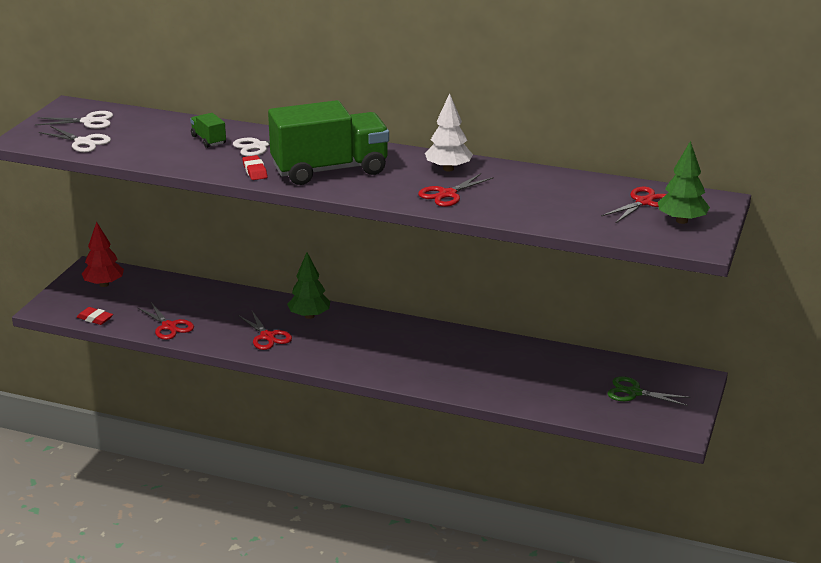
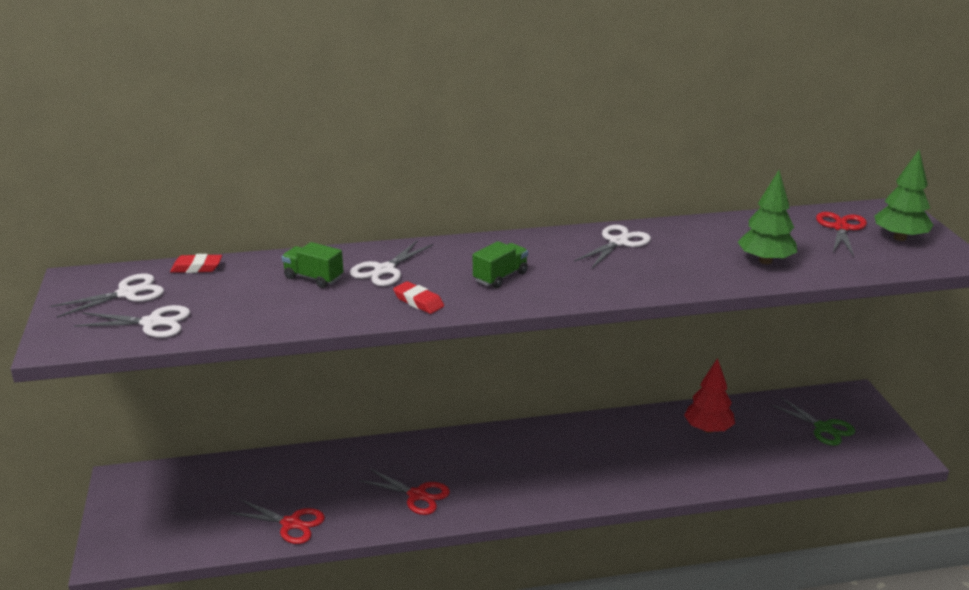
camera: 30 degrees left, 0 degrees up
(95, 319) = (187, 547): red eraser -> red eraser (197, 268)
(104, 284) = (157, 495): red tree -> red tree (708, 429)
(309, 316) = (437, 453): green tree -> green tree (765, 261)
(330, 170) = (500, 277): green truck -> green truck, size x0.42
(447, 194) = (658, 271): red scissors -> none
(448, 169) = (618, 242): white tree -> white scissors
(634, 392) = (823, 428): green scissors -> green scissors turned 120 degrees counterclockwise

